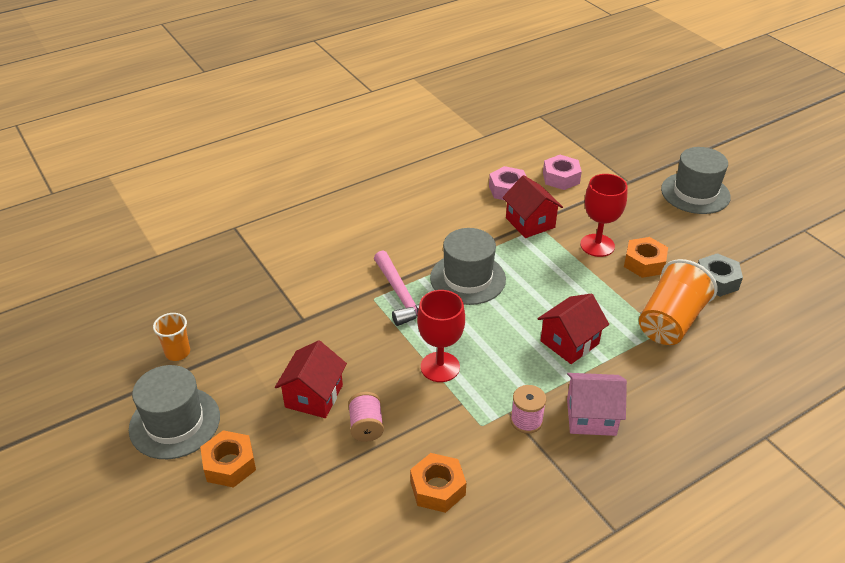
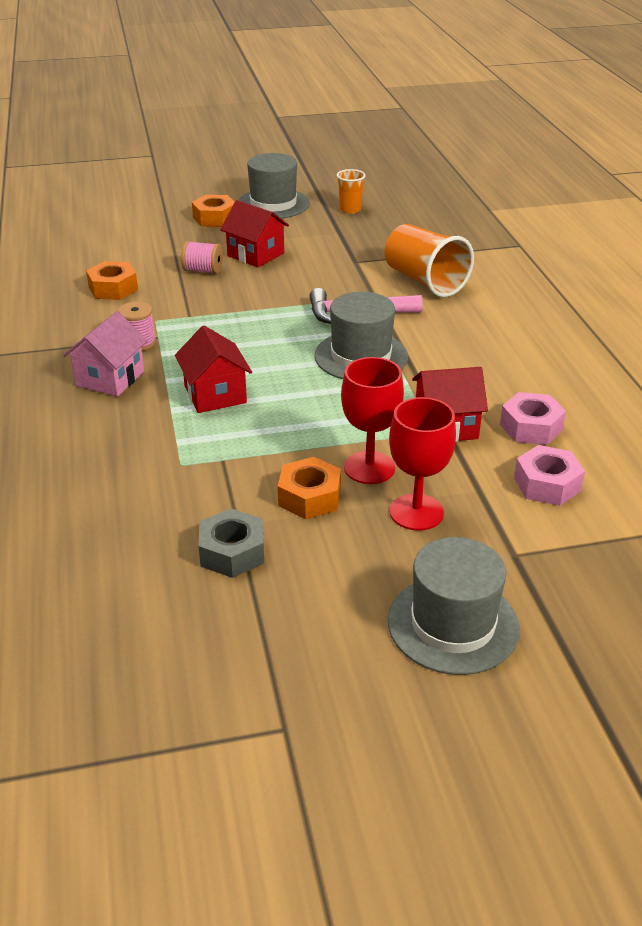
camera: 110 degrees right, 5 degrees down
(440, 367) = (242, 314): red goblet -> red goblet (416, 512)
(670, 322) = (190, 478): orange cup -> orange cup (425, 281)

